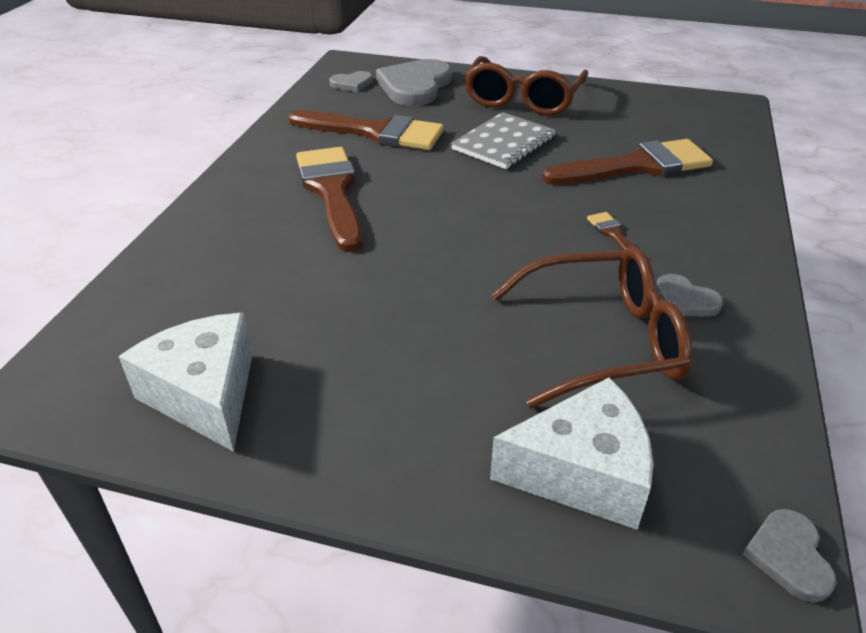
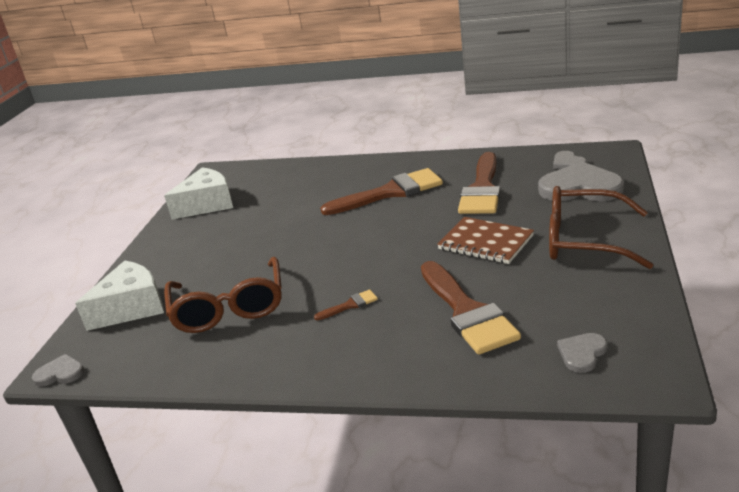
camera: 90 degrees right, 10 degrees down
(504, 143) = (485, 243): grey notebook -> brown notebook
(581, 472) = (131, 308): white cheese -> white cheese turned 120 degrees counterclockwise
(685, 300) = (267, 340): grey heart -> grey heart (582, 353)

